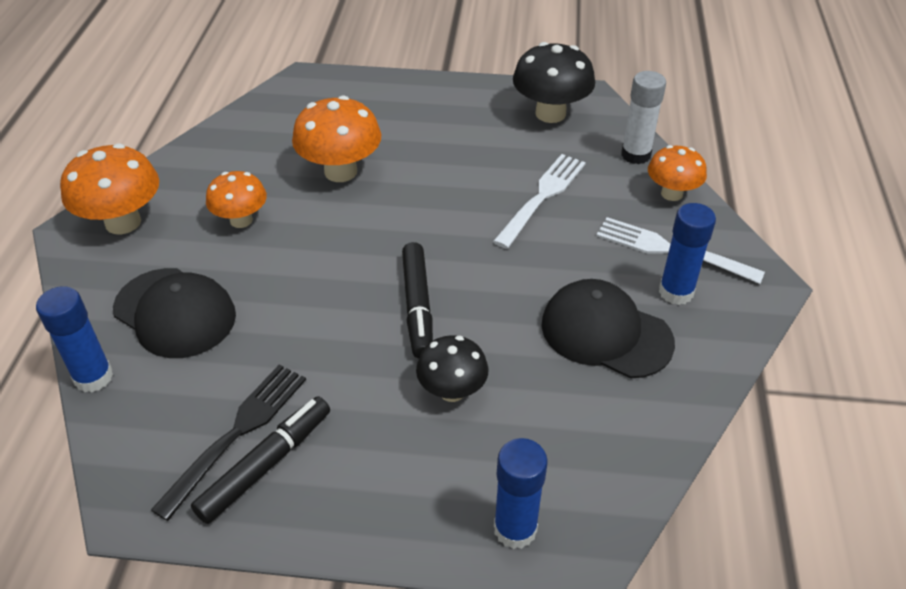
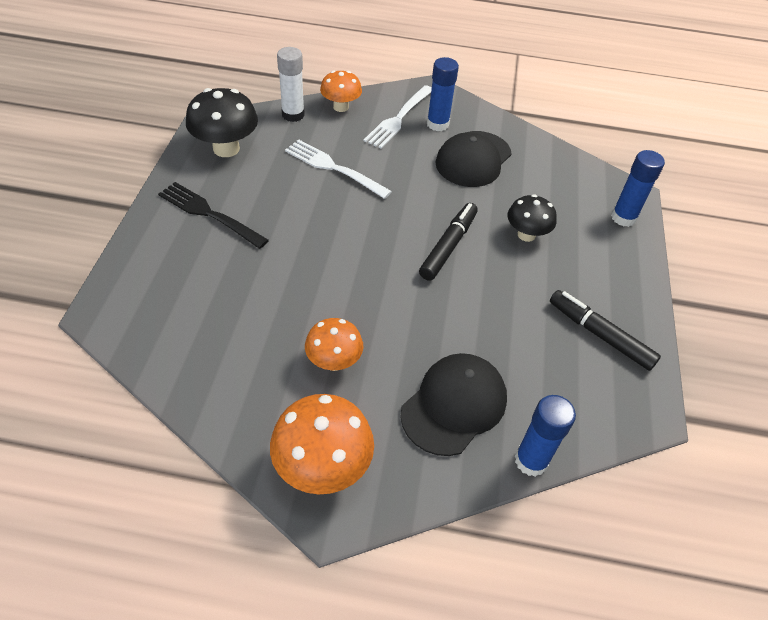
camera: 90 degrees left, 5 degrees up
(237, 433) = (576, 353): black fork -> black fork (209, 214)
(340, 171) = (275, 287): orange mushroom -> none
(417, 306) = (448, 246): black marker -> black marker turned 60 degrees counterclockwise

